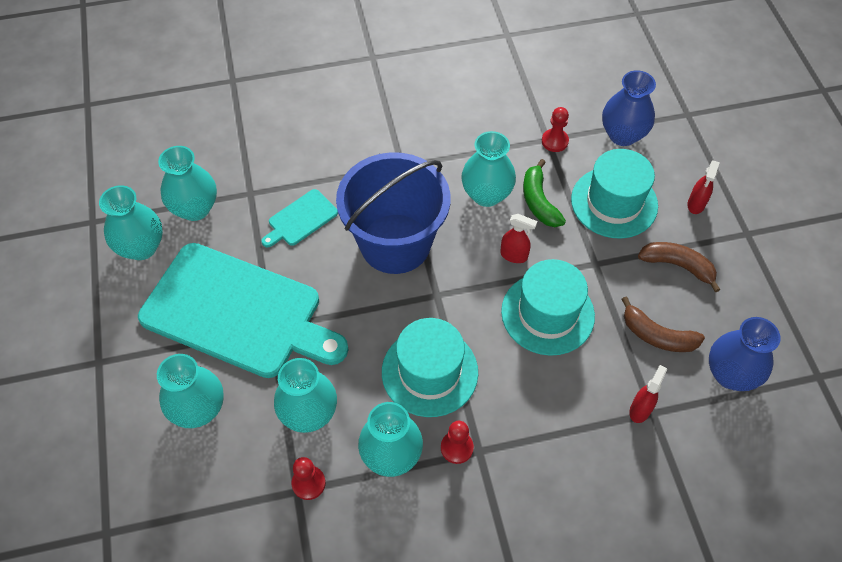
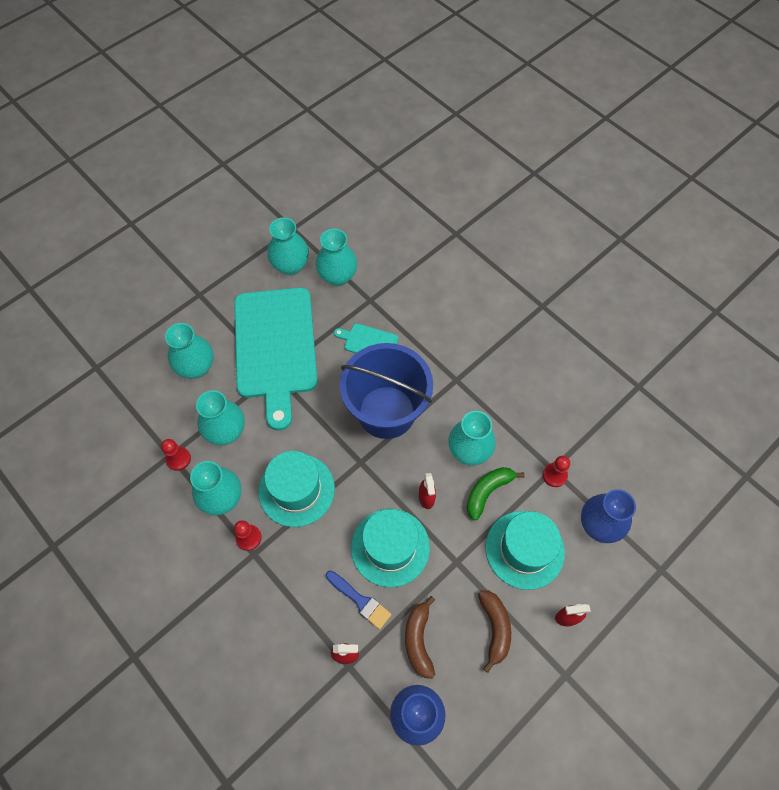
camera: 60 degrees right, 5 degrees up
(589, 369) = (360, 600): none -> blue brush

